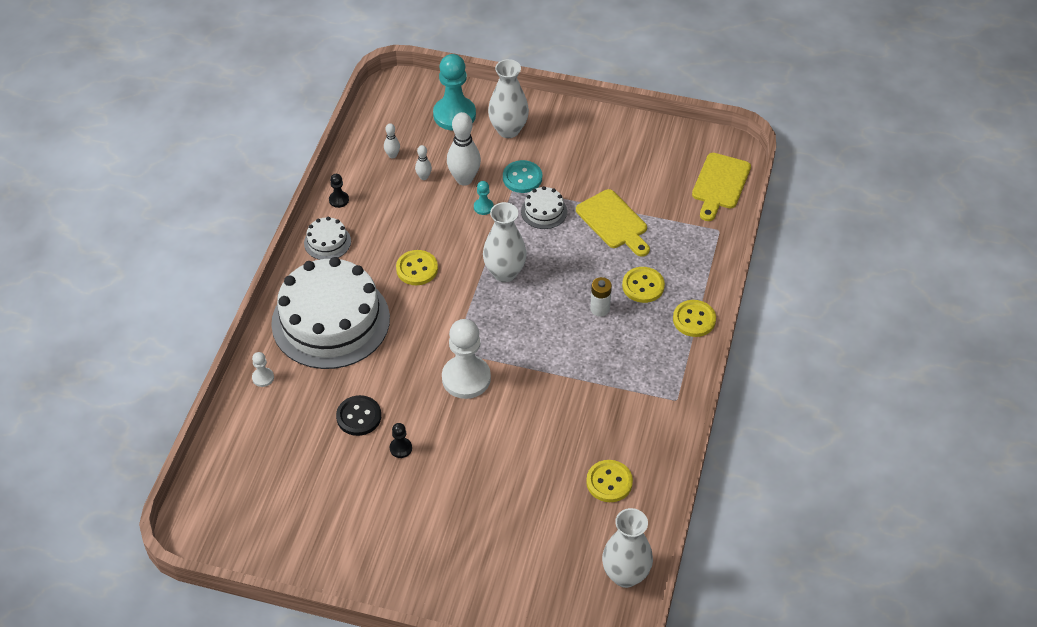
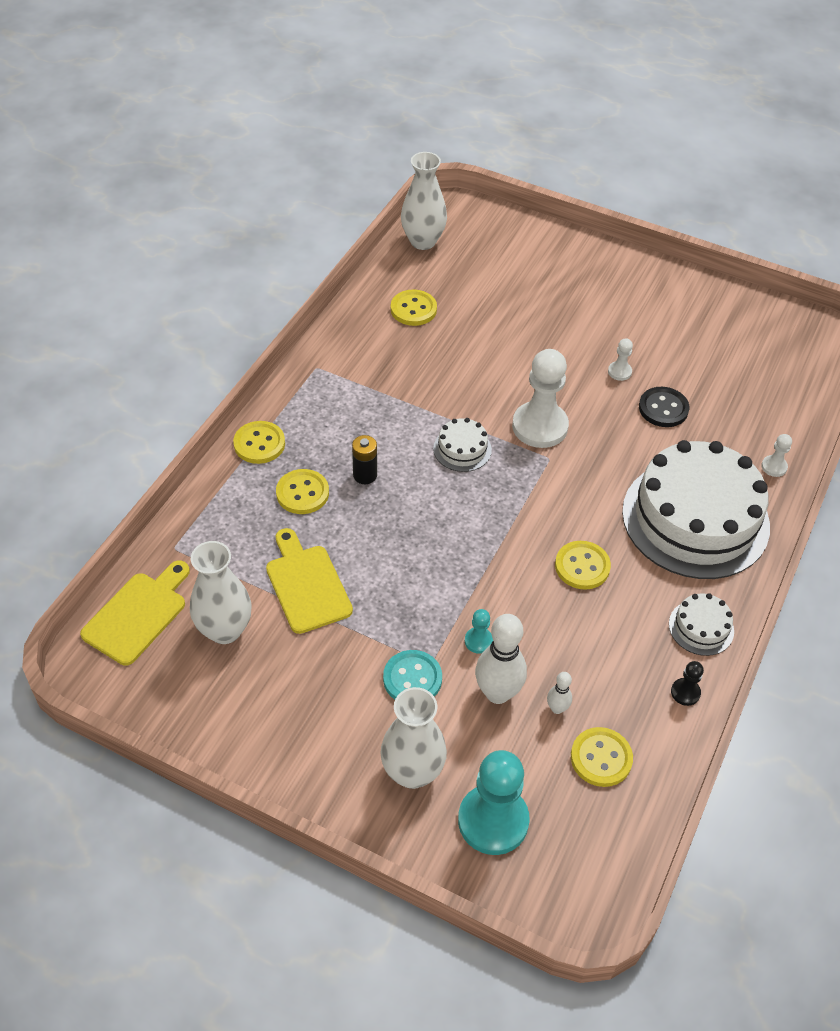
camera: 170 degrees left, 0 degrees up
(392, 155) = (601, 758): white bowling pin -> yellow button
(400, 448) = (619, 372): black pawn -> white pawn
(504, 273) = (469, 541): white vase -> white vase (225, 630)
(544, 211) = (396, 618): white cake -> white cake (462, 449)
(600, 309) = (365, 475): white battery -> black battery

